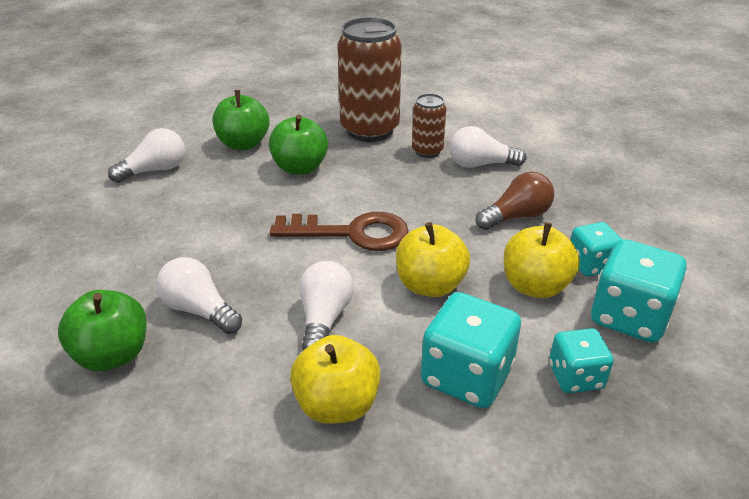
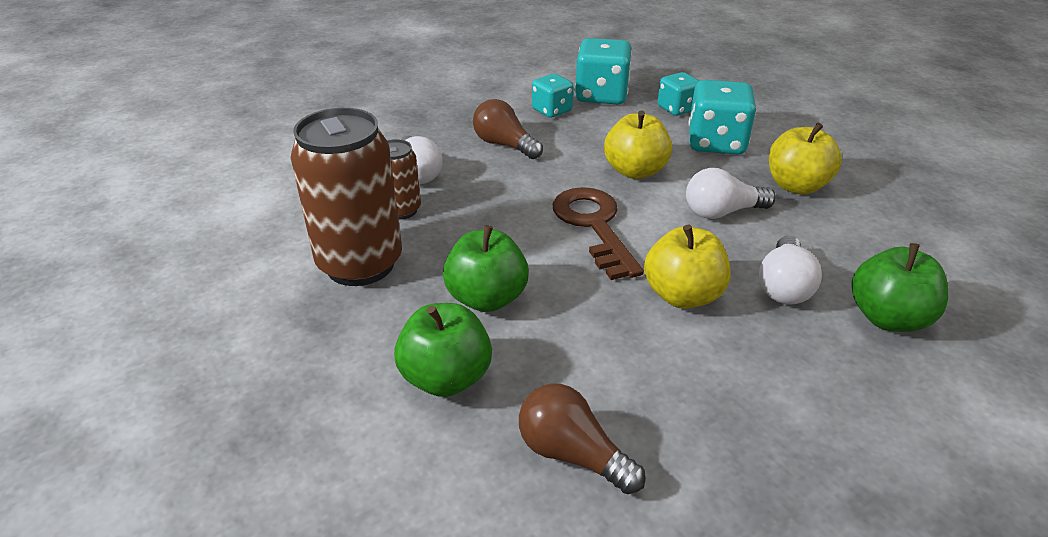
camera: 110 degrees left, 0 degrees up
(155, 170) = (572, 454): white light bulb -> brown light bulb
(535, 286) = (597, 129): yellow apple -> yellow apple (682, 295)

